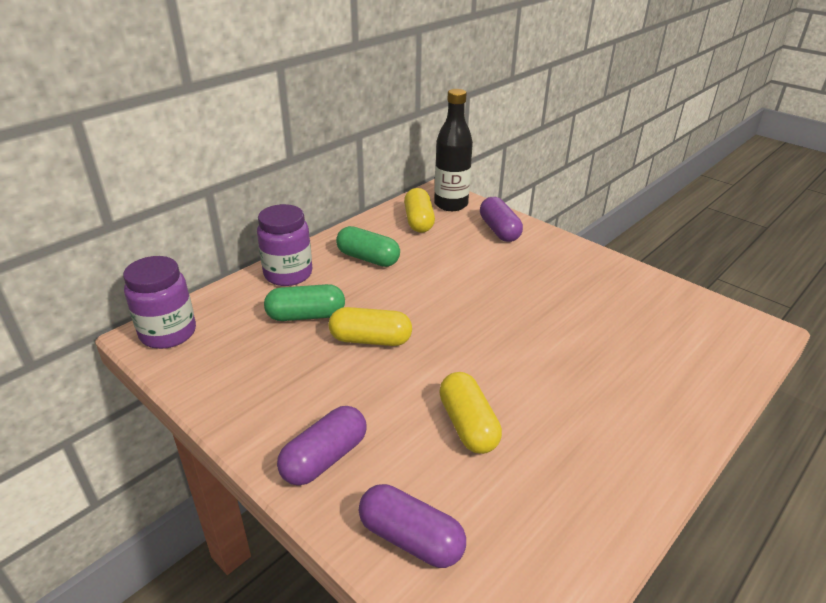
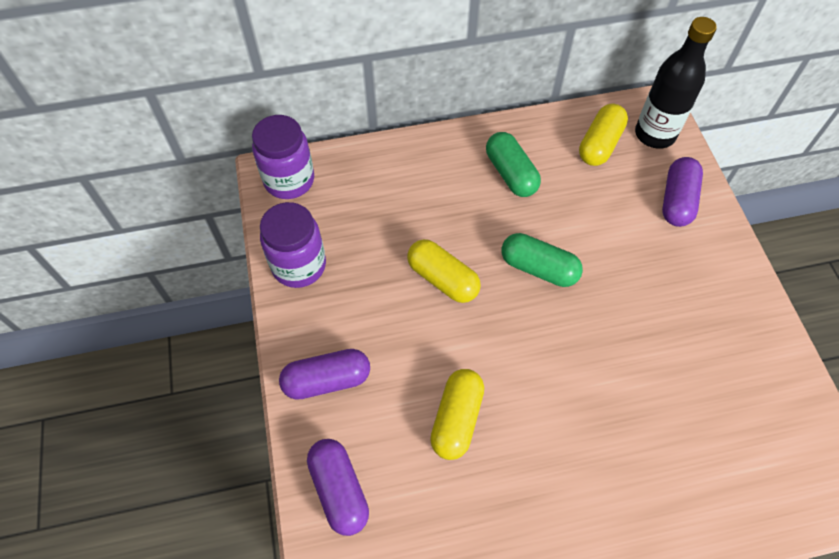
camera: 35 degrees right, 25 degrees up
(288, 274) = (424, 158): purple jar -> purple jar (299, 265)
(306, 316) = (407, 219): green capsule -> green capsule (538, 268)

